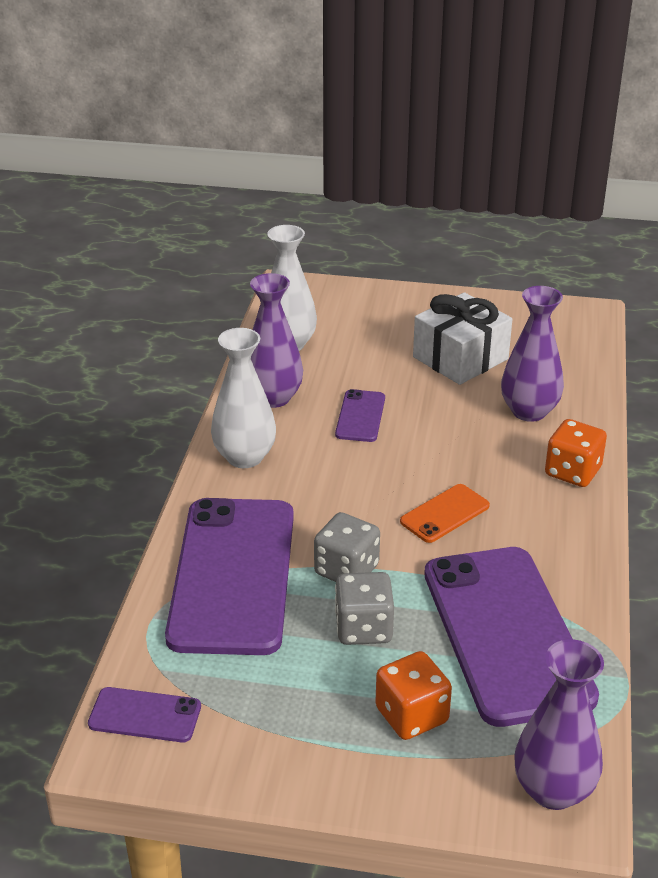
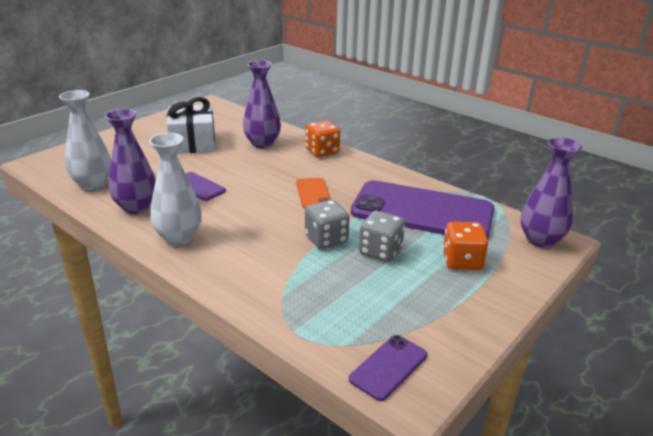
camera: 60 degrees left, 5 degrees down
(233, 575) = (287, 281): purple phone -> none

